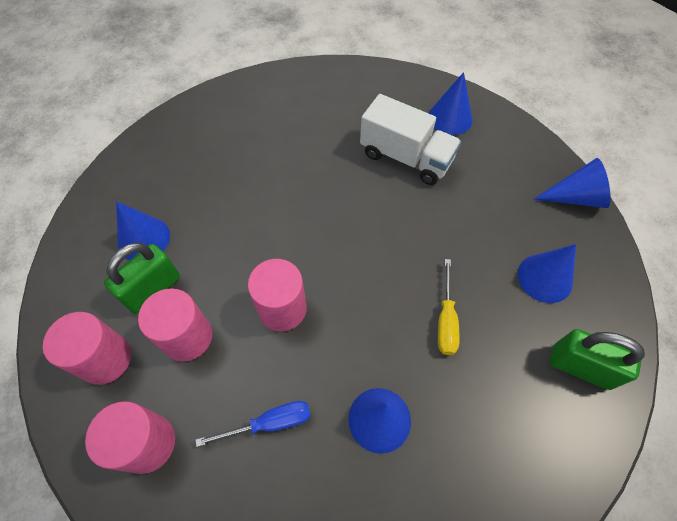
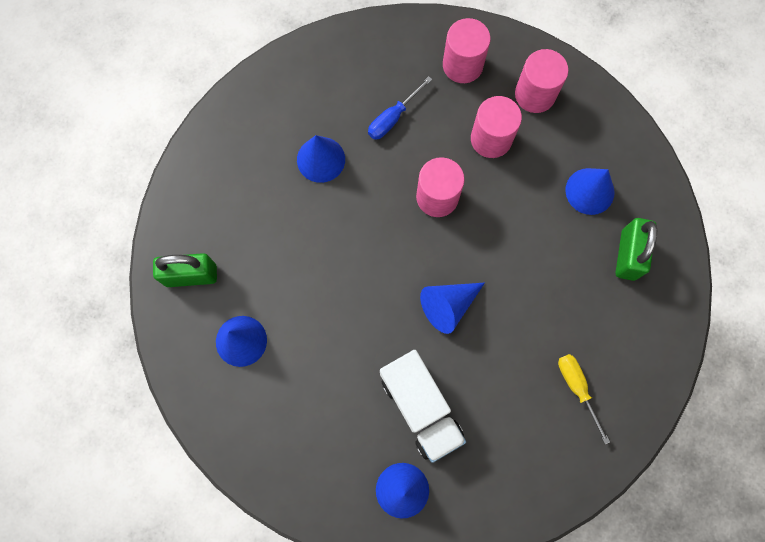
camera: 150 degrees right, 15 degrees up
(152, 289) = (546, 157): green padlock -> green padlock (628, 255)
(406, 157) = (420, 407): white truck -> white truck turned 120 degrees counterclockwise
(446, 320) = (307, 257): yellow screwdriver -> yellow screwdriver (577, 388)
(575, 197) = (239, 450): blue cone -> blue cone (448, 305)

